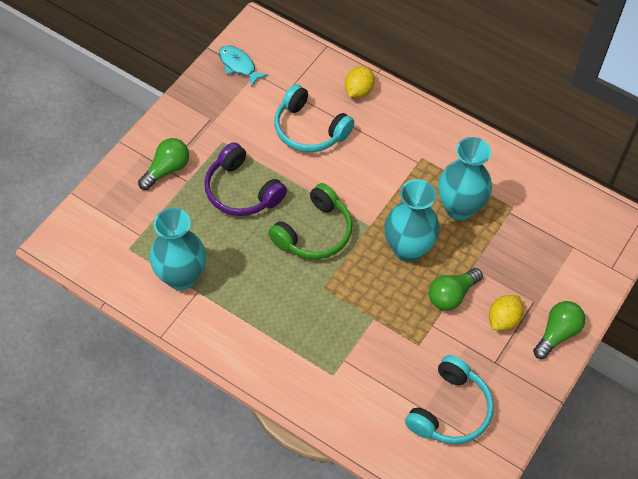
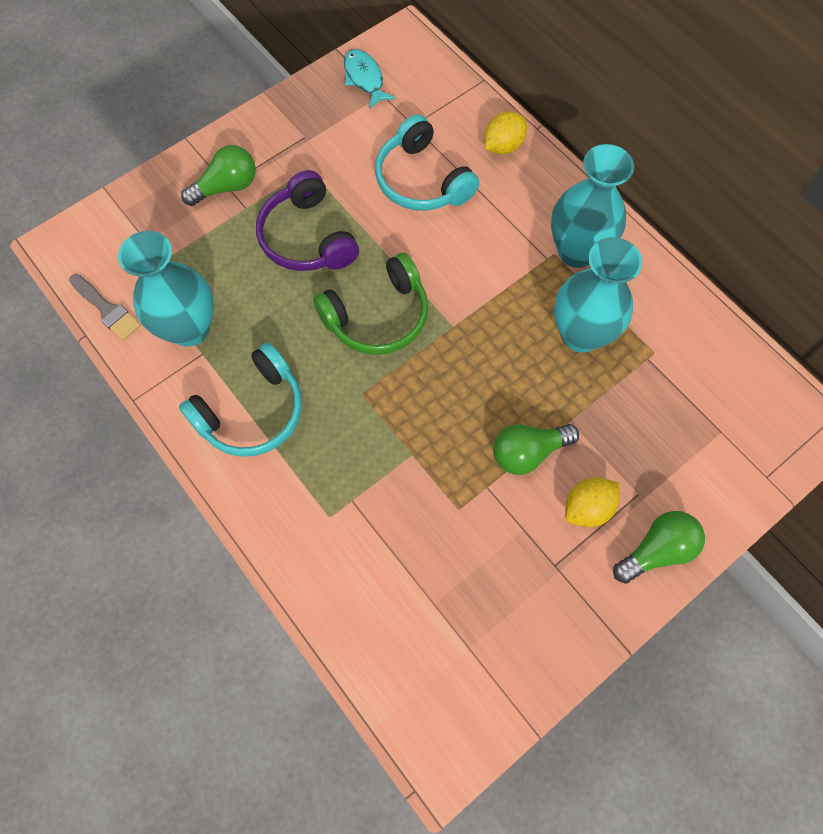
camera: 20 degrees right, 10 degrees up
(113, 280) = (107, 309): none -> grey brush
(408, 249) = (492, 371): turquoise vase -> turquoise vase (576, 251)
(450, 410) = (468, 616): turquoise headphones -> turquoise headphones (252, 412)

